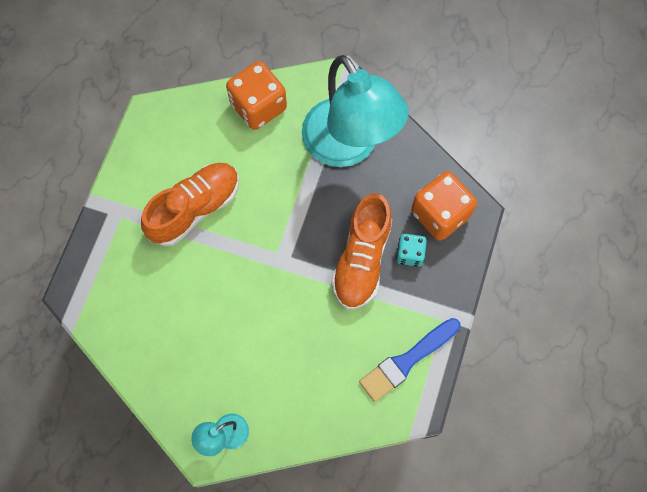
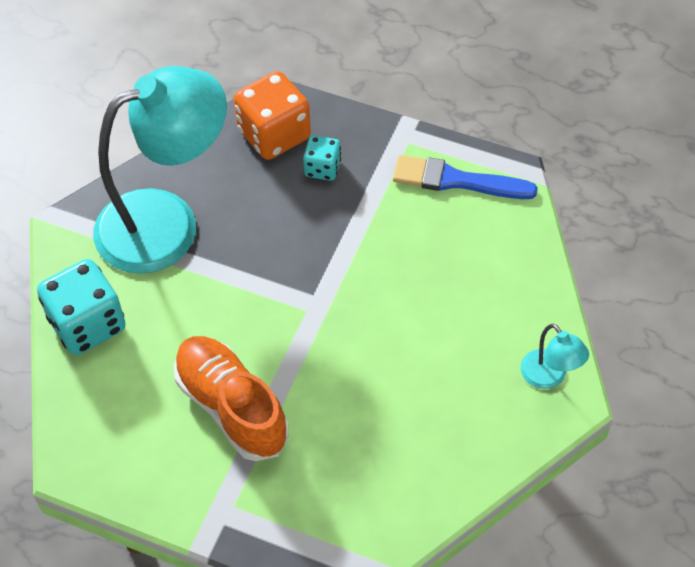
camera: 85 degrees left, 15 degrees down
(258, 106) = (87, 324): orange dice -> turquoise dice
(362, 259) = (325, 217): orange shoe -> none
(407, 361) = (456, 180): blue brush -> blue brush turned 135 degrees clockwise

